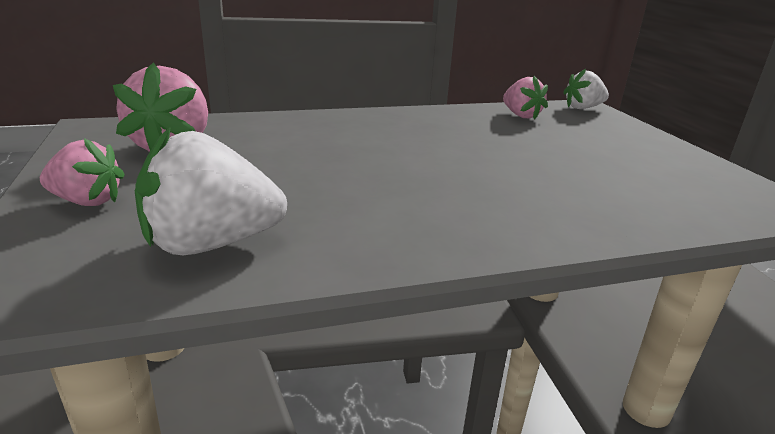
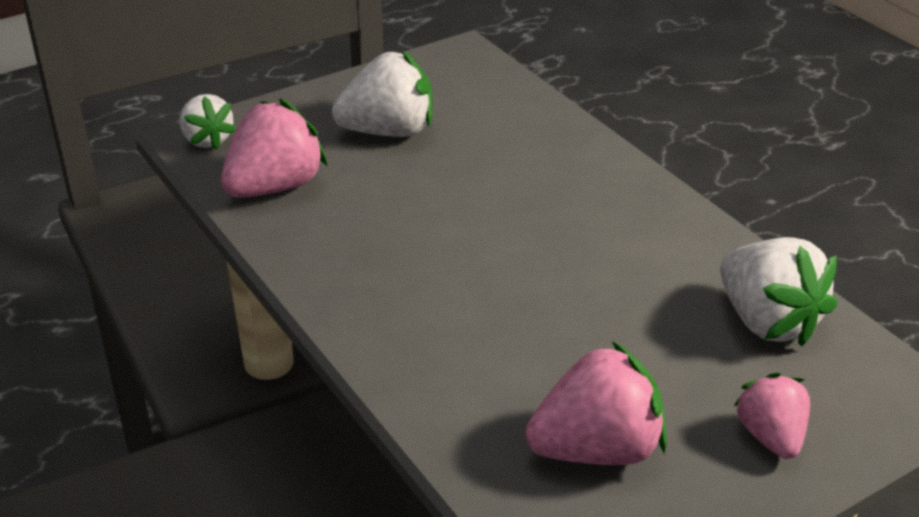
camera: 105 degrees left, 10 degrees up
(521, 115) = (275, 187): pink strawberry -> pink strawberry, size x1.61
(602, 152) = (389, 131): none -> white strawberry

